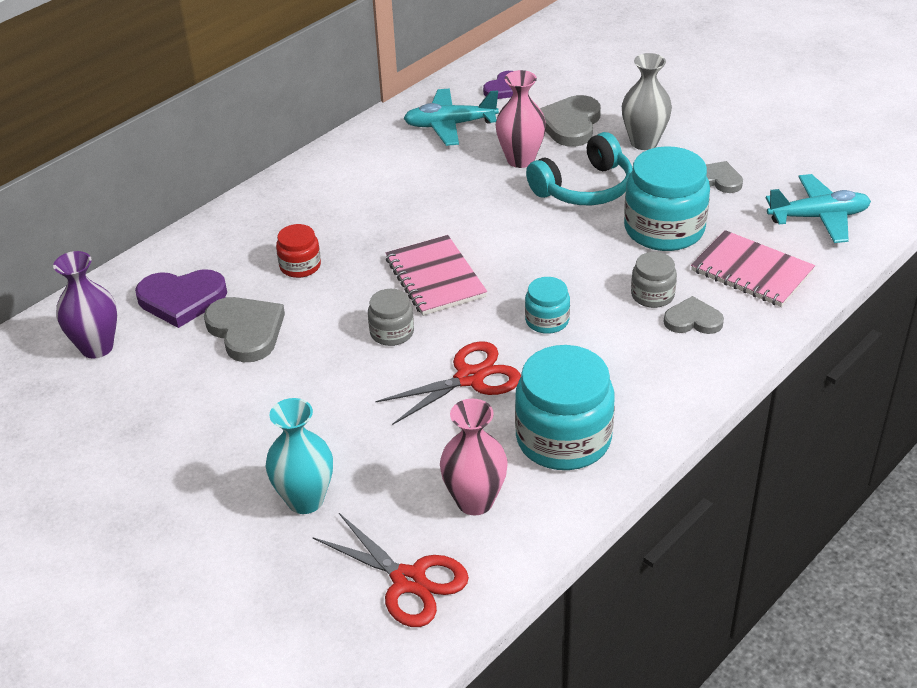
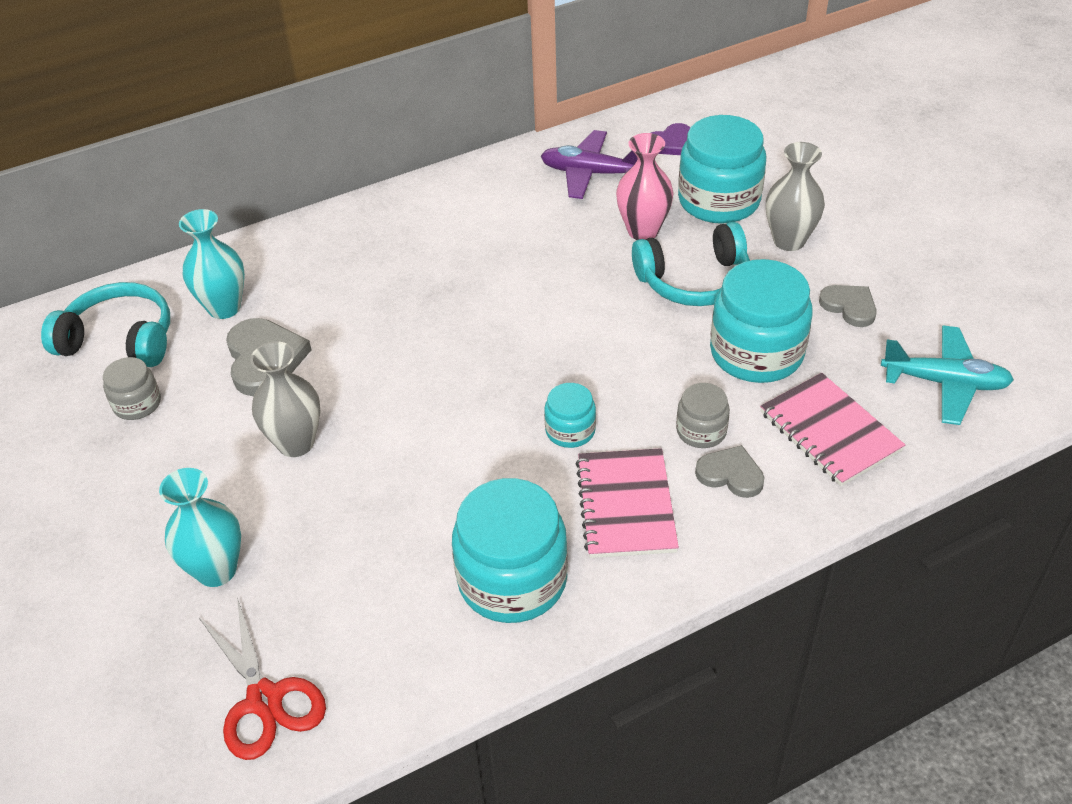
camera: 20 degrees right, 5 degrees up
(97, 347) = (120, 339): purple vase -> turquoise headphones
(181, 299) = (224, 308): purple heart -> turquoise vase
(300, 266) = (355, 299): red jar -> none
(316, 388) = (296, 443): none -> grey vase
(392, 332) = (403, 400): grey jar -> grey jar (137, 404)
(435, 278) = (481, 348): pink notebook -> pink notebook (626, 505)
(450, 125) = (590, 173): turquoise plane -> purple plane
(470, 378) = (454, 477): red scissors -> none
(475, 501) = (381, 626): pink vase -> none
(570, 124) = (719, 201): grey heart -> turquoise jar

